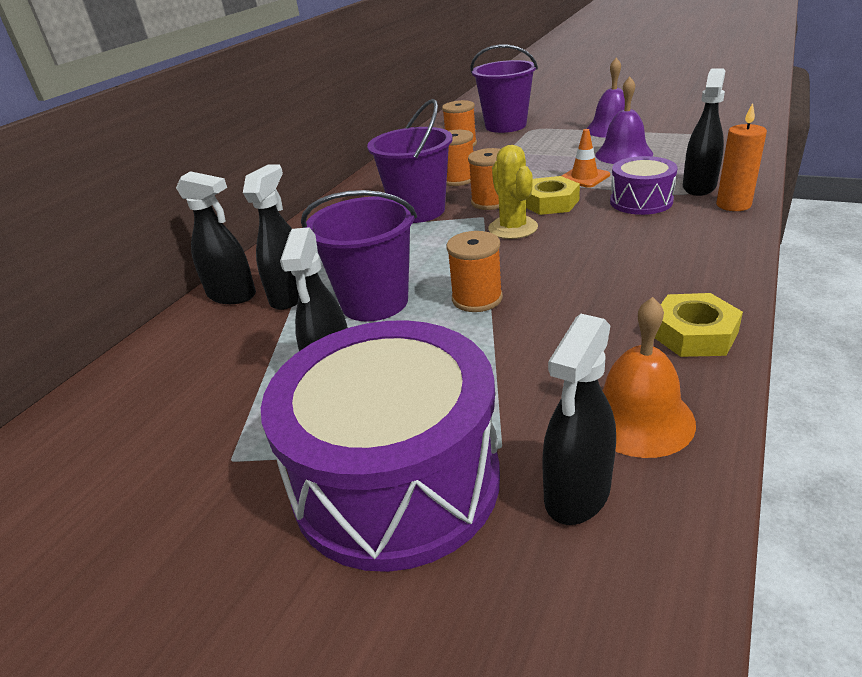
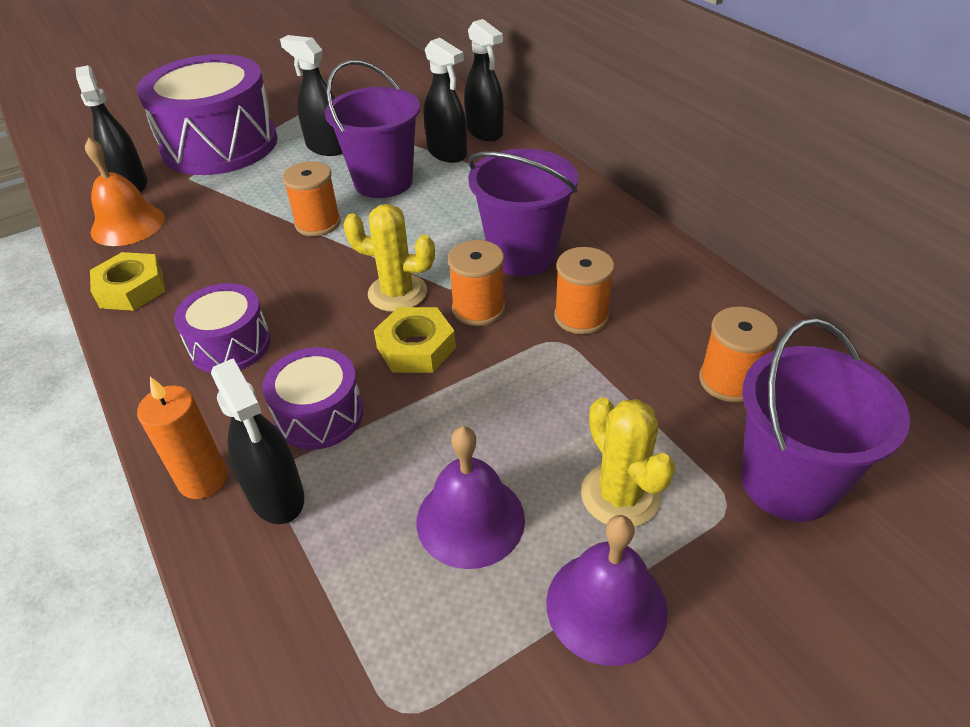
camera: 120 degrees right, 10 degrees up
(232, 295) = (485, 132): black spray bottle -> black spray bottle turned 90 degrees counterclockwise
(561, 140) = (620, 495): none -> yellow cactus
(584, 177) = (444, 418): orange traffic cone -> none
(653, 252) = (230, 345): none -> purple drum

